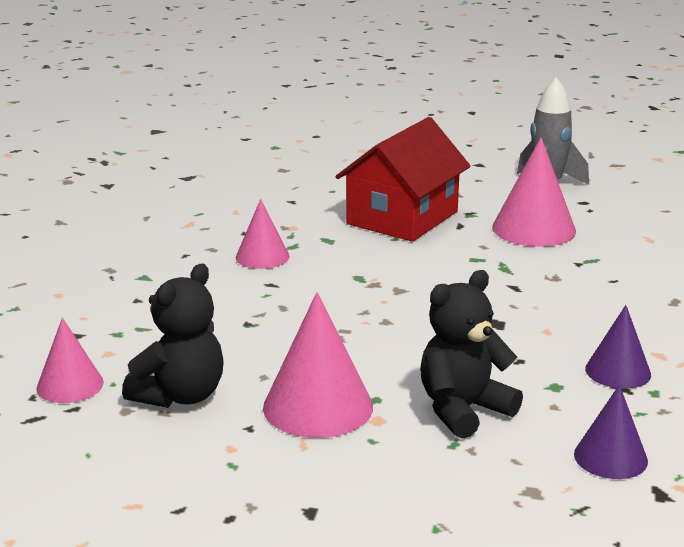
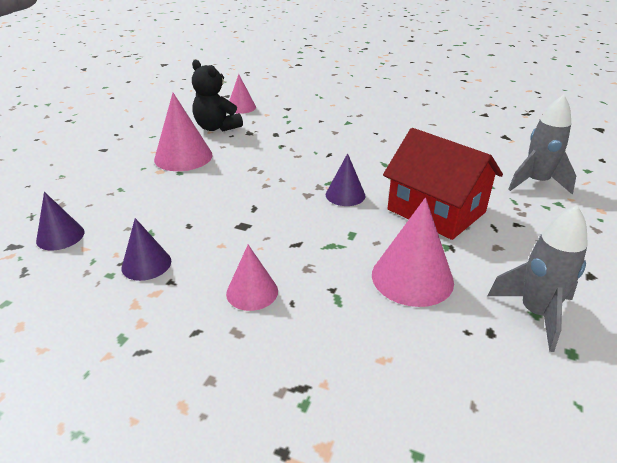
camera: 100 degrees right, 10 degrees up
(262, 257) = (368, 153): pink cone -> pink cone (252, 292)
(315, 170) = (536, 183): none -> grey rocket
(389, 266) = (345, 195): none -> purple cone
(463, 410) = (148, 196): black teddy bear -> none

